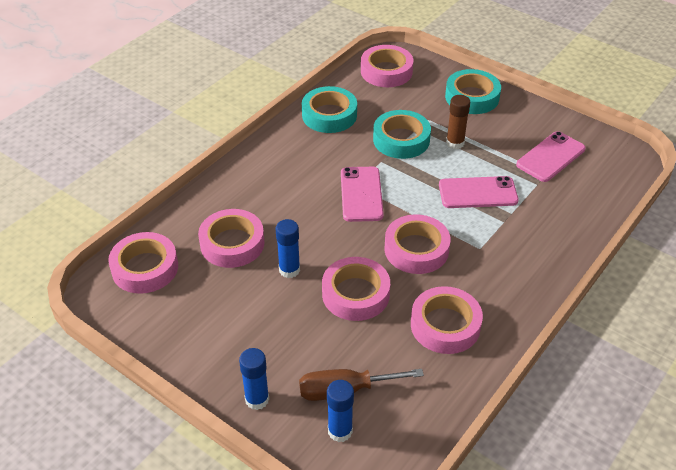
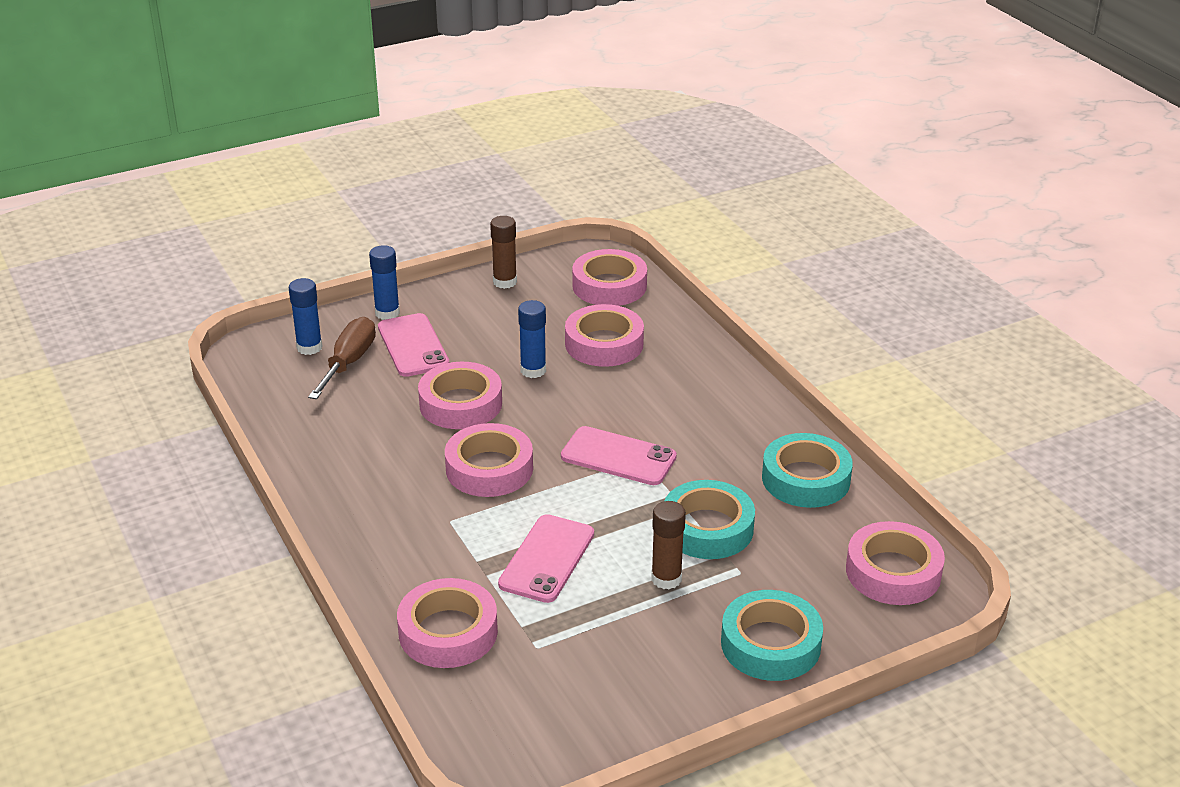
camera: 115 degrees right, 10 degrees down
(167, 337) = (505, 282): none -> brown glue stick
(445, 325) = (363, 450): pink tape -> pink tape (448, 632)
(551, 157) = (567, 669): pink phone -> pink phone (413, 346)

